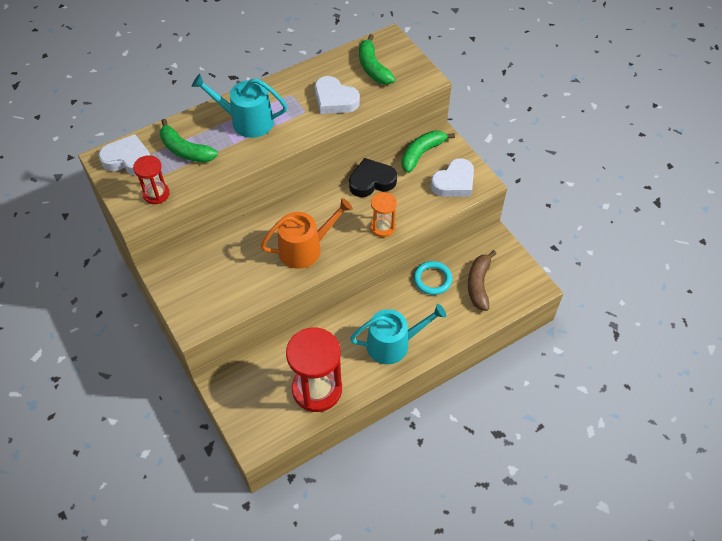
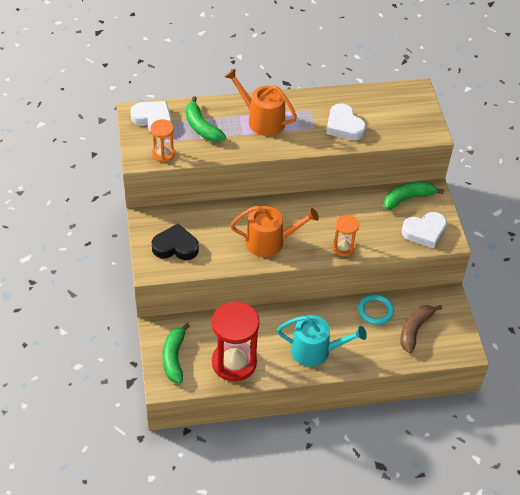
camera: 20 degrees right, 5 degrees down
(156, 194) = (163, 154): red hourglass -> orange hourglass
(246, 121) = (262, 120): turquoise watering can -> orange watering can
(371, 181) = (352, 207): black heart -> black heart (175, 246)
(373, 67) = (390, 109): green banana -> green banana (174, 358)

